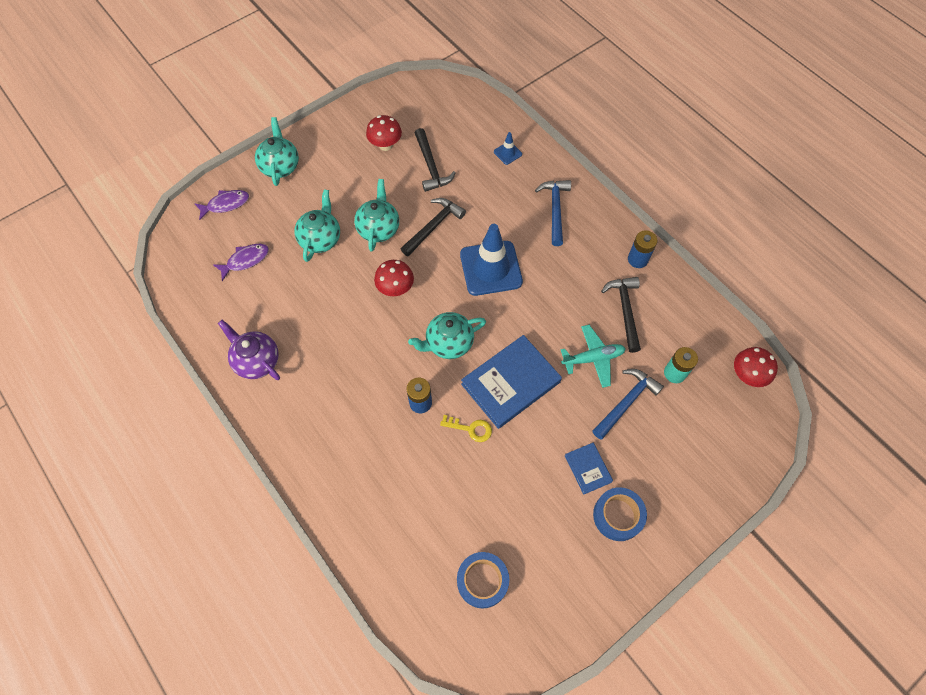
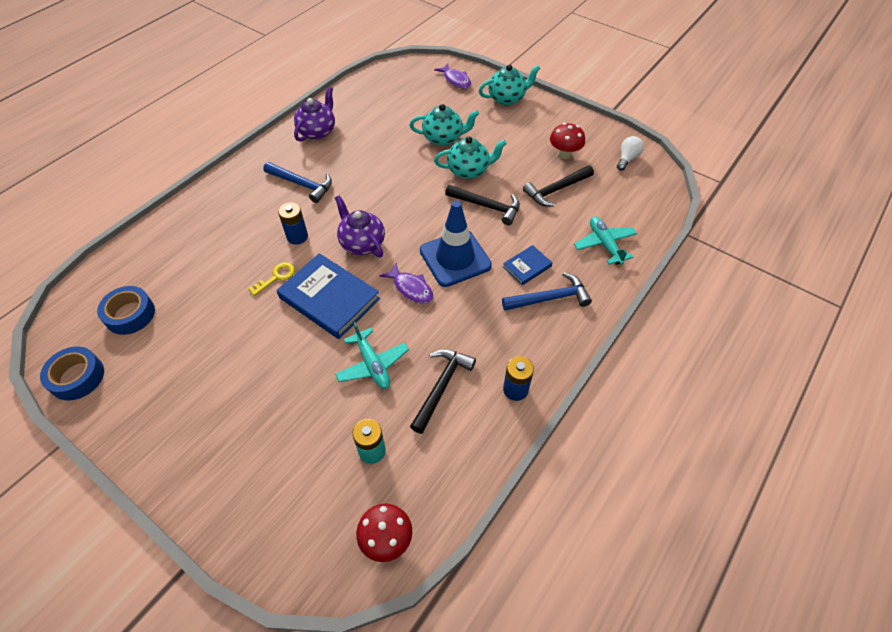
camera: 75 degrees right, 10 degrees down
(245, 260) = (407, 103): purple fish -> purple fish (411, 288)
(395, 289) = (409, 195): red mushroom -> none
(410, 101) = (627, 159): none -> white light bulb
(448, 343) = (362, 243): turquoise teapot -> purple teapot
(470, 429) = (276, 277): yellow key -> yellow key turned 135 degrees counterclockwise
(507, 153) = (604, 244): blue traffic cone -> turquoise plane
(588, 469) = (244, 380): blue book -> blue book (527, 266)
(617, 516) = (194, 416): blue tape -> blue tape (77, 377)
(625, 310) = (441, 386): black hammer -> black hammer turned 45 degrees counterclockwise
(626, 402) = (326, 405): blue hammer -> blue hammer (302, 184)

